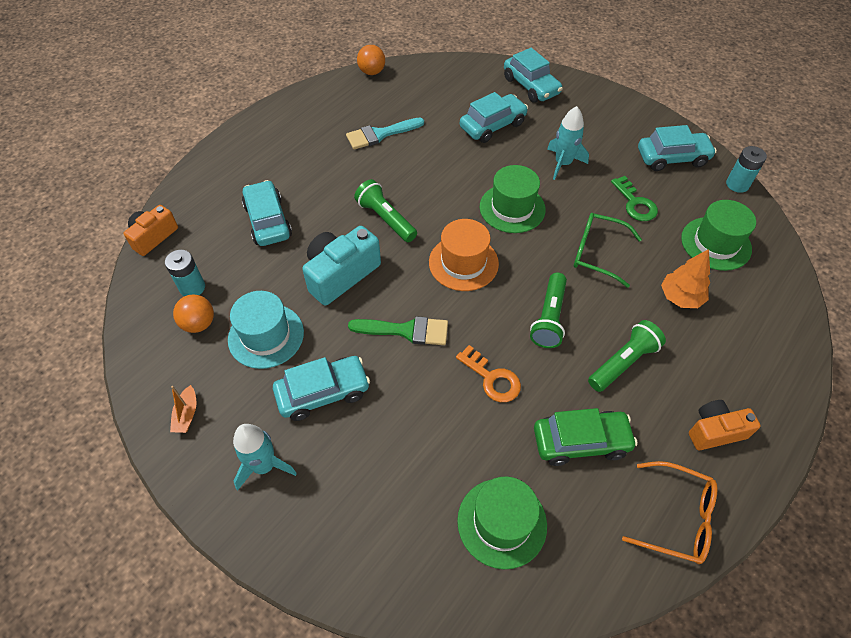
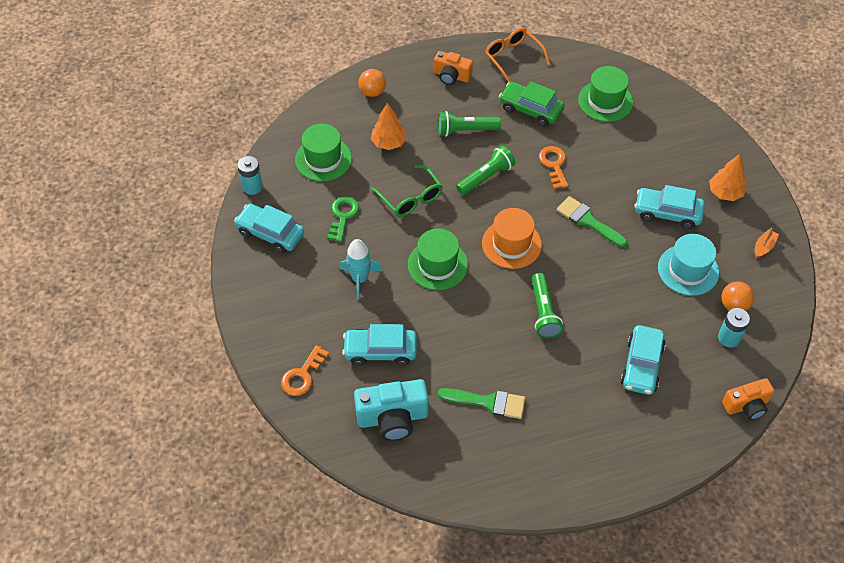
camera: 145 degrees left, 0 degrees up
(264, 466) = (725, 193): turquoise rocket -> orange tree
(341, 274) = (608, 285): turquoise camera -> turquoise camera (393, 418)
(372, 72) = (438, 493): orange ball -> orange ball (372, 92)
(380, 134) = (488, 402): turquoise brush -> green brush
(531, 86) = (302, 375): turquoise car -> orange key

